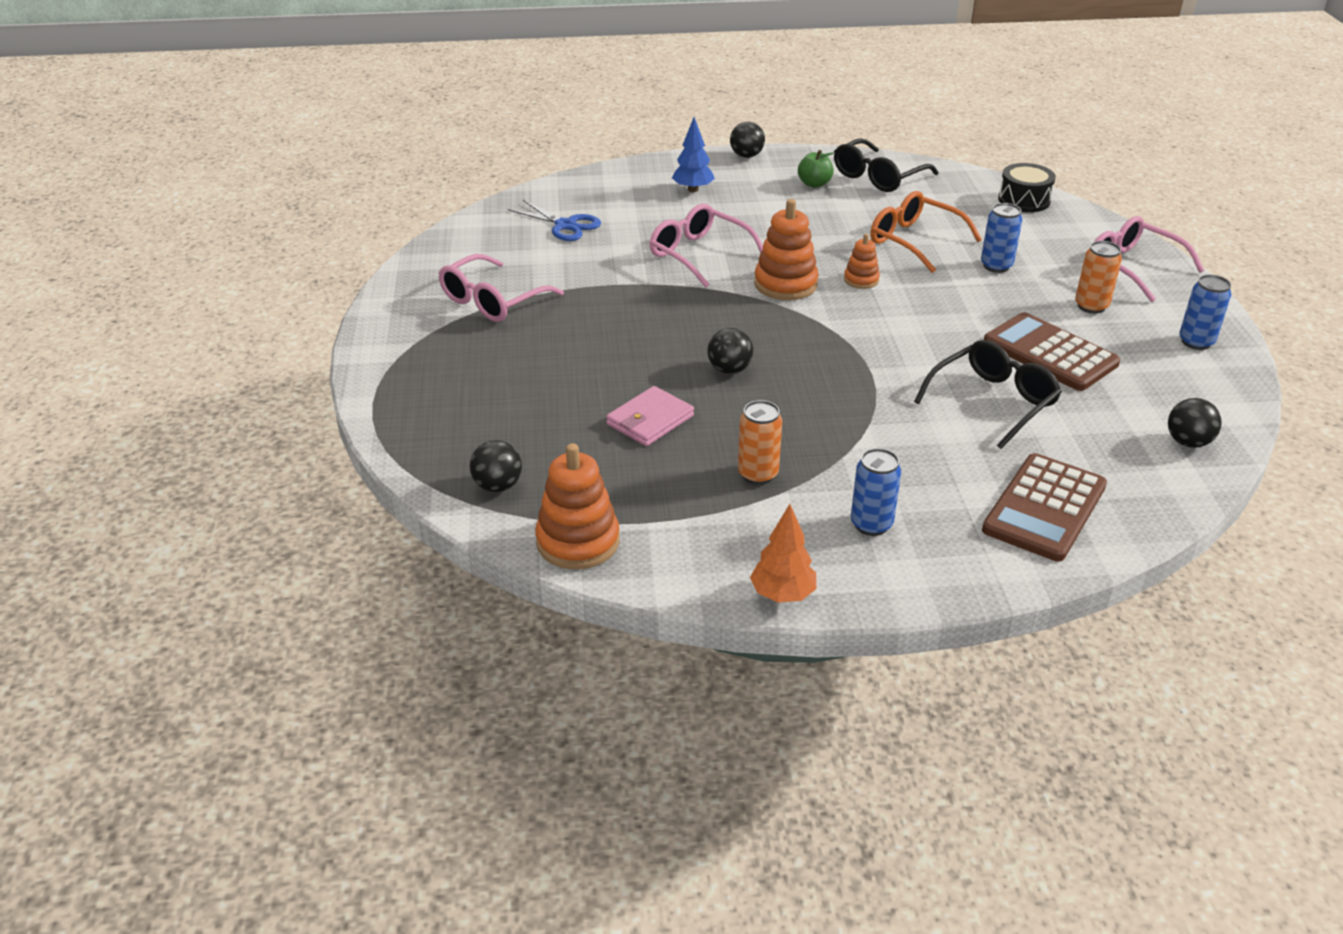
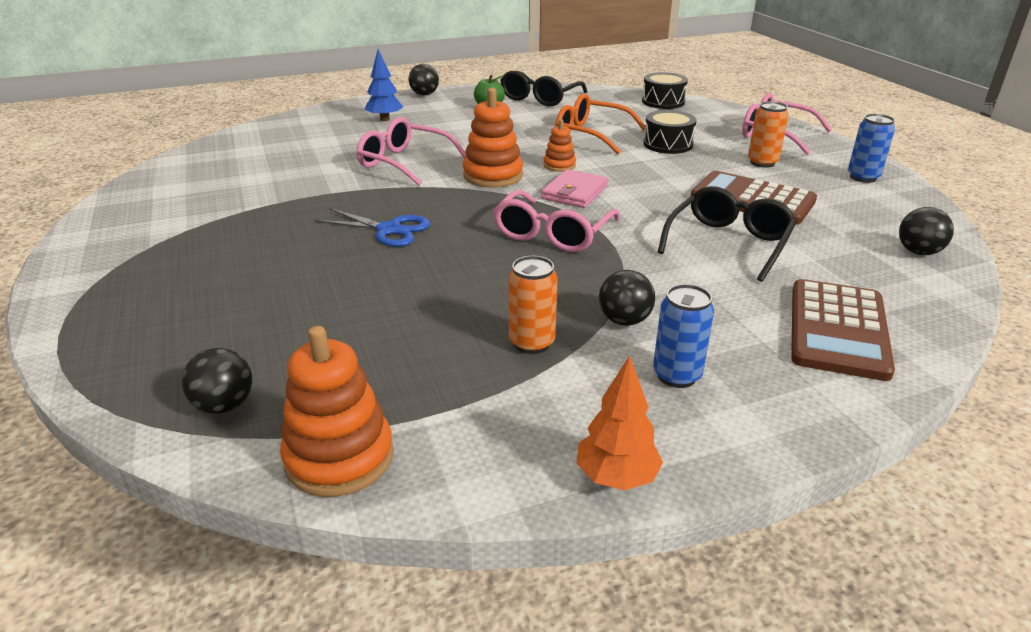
camera: 15 degrees left, 5 degrees down
(492, 301) = (201, 220): pink glasses -> pink glasses (552, 234)
(565, 225) = (270, 154): blue scissors -> blue scissors (389, 230)
(650, 420) = (395, 306): pink wallet -> pink wallet (574, 192)
(729, 370) = (465, 249): black ball -> black ball (624, 321)
(996, 266) = (668, 144): blue can -> black drum

